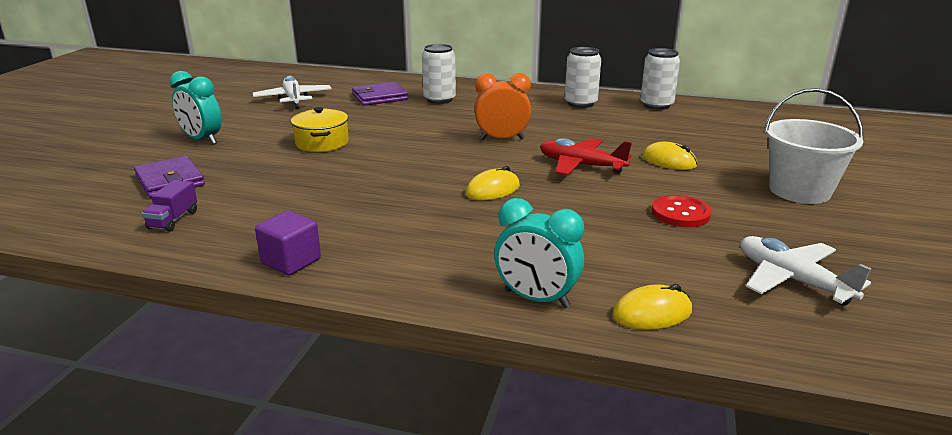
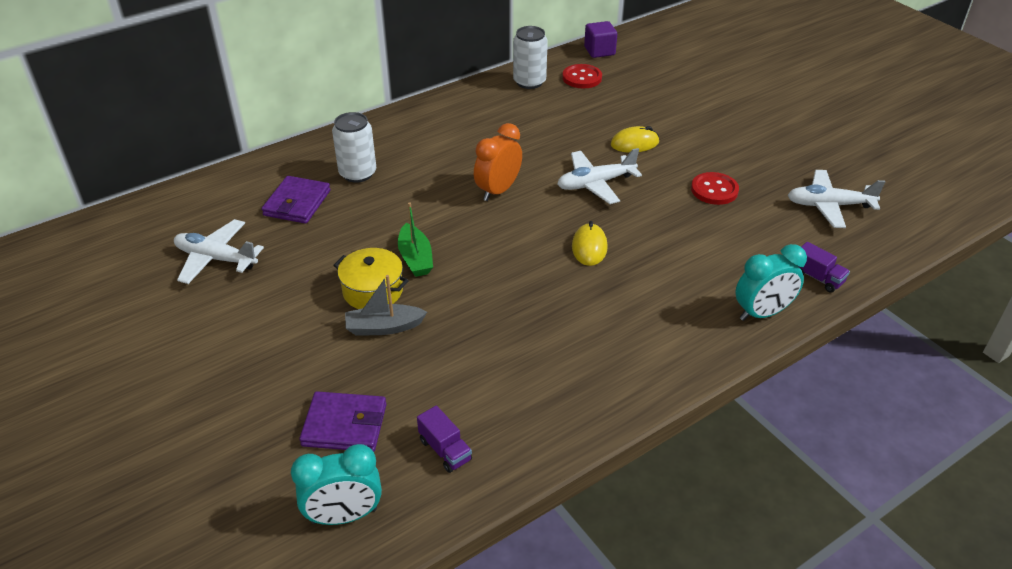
camera: 50 degrees left, 15 degrees up
(202, 140) = (254, 367): turquoise clock -> turquoise clock (344, 516)
(287, 158) = (384, 327): none -> grey boat
(291, 261) = (600, 405): purple cube -> purple cube (599, 51)
(377, 142) = (415, 258): none -> green boat
(580, 103) = (476, 111): white can -> none
(581, 165) = (595, 184): red plane -> white plane
(652, 313) = (817, 278): yellow mouse -> purple truck
(707, 117) = (582, 78): none -> red button
(799, 191) = (734, 126): white bucket -> none

